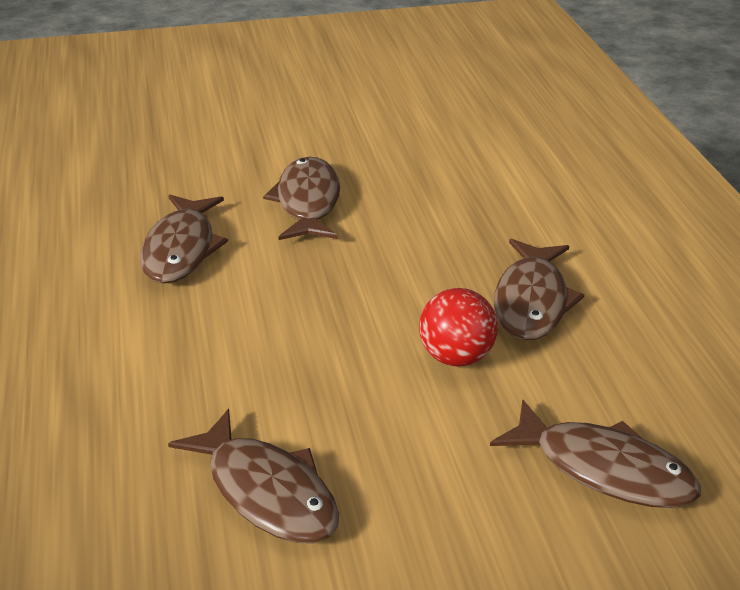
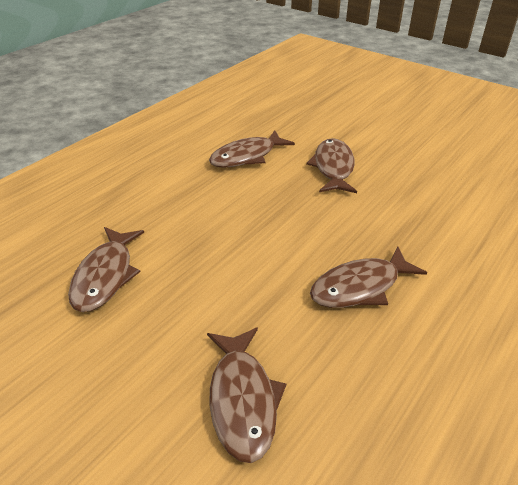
camera: 50 degrees right, 5 degrees up
(308, 202) = (333, 167): brown fish -> brown fish turned 45 degrees counterclockwise
(456, 357) = (273, 283): red ball -> none

